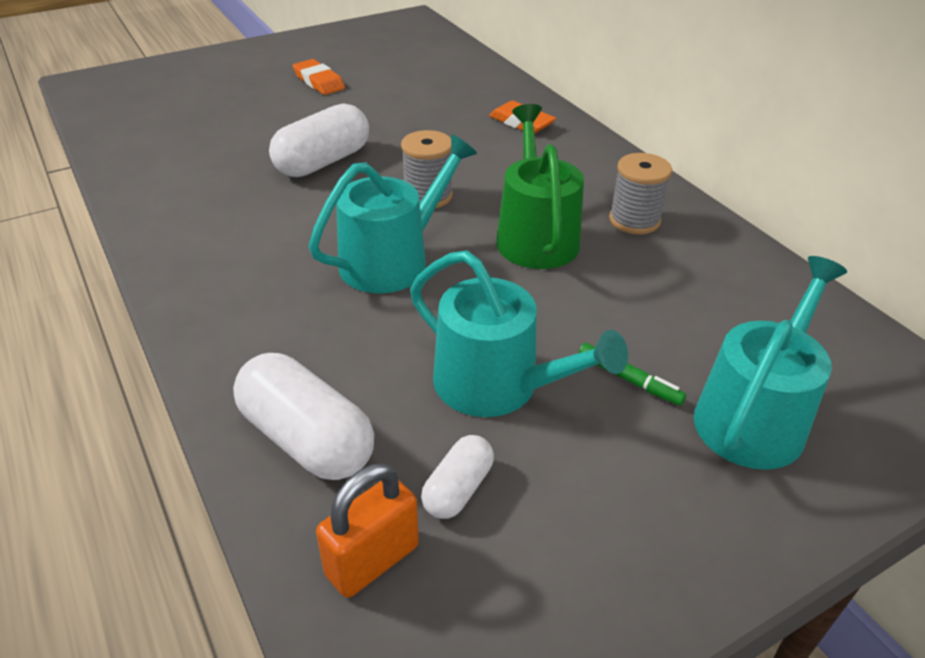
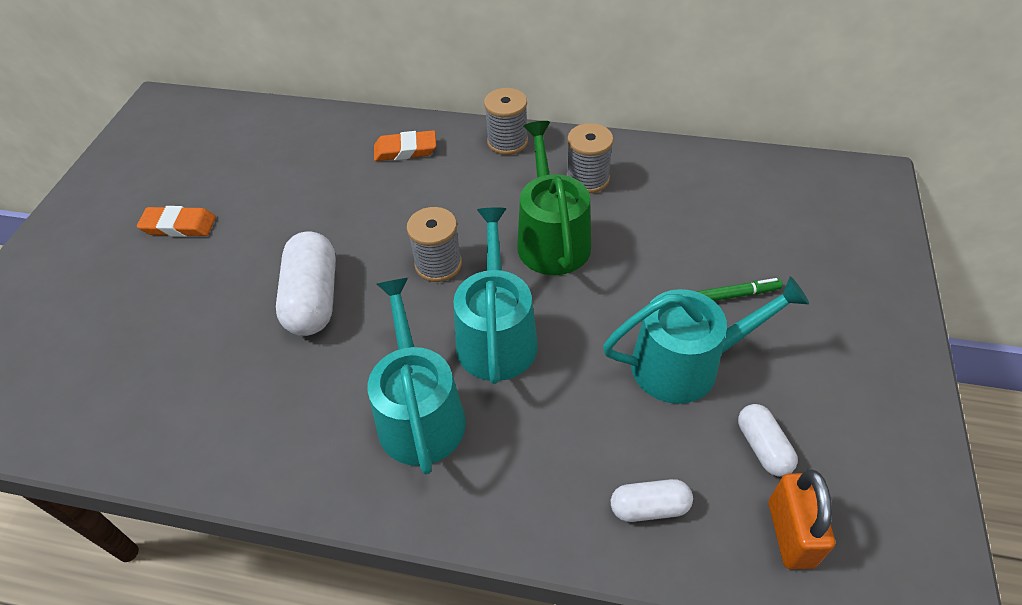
camera: 45 degrees left, 10 degrees up
(307, 439) = (649, 507): white capsule -> white capsule, size x0.55
(535, 236) = (551, 238): green watering can -> green watering can turned 45 degrees clockwise
(608, 160) = (507, 142): none -> grey spool
(754, 416) = (811, 262): turquoise watering can -> turquoise watering can (419, 413)

